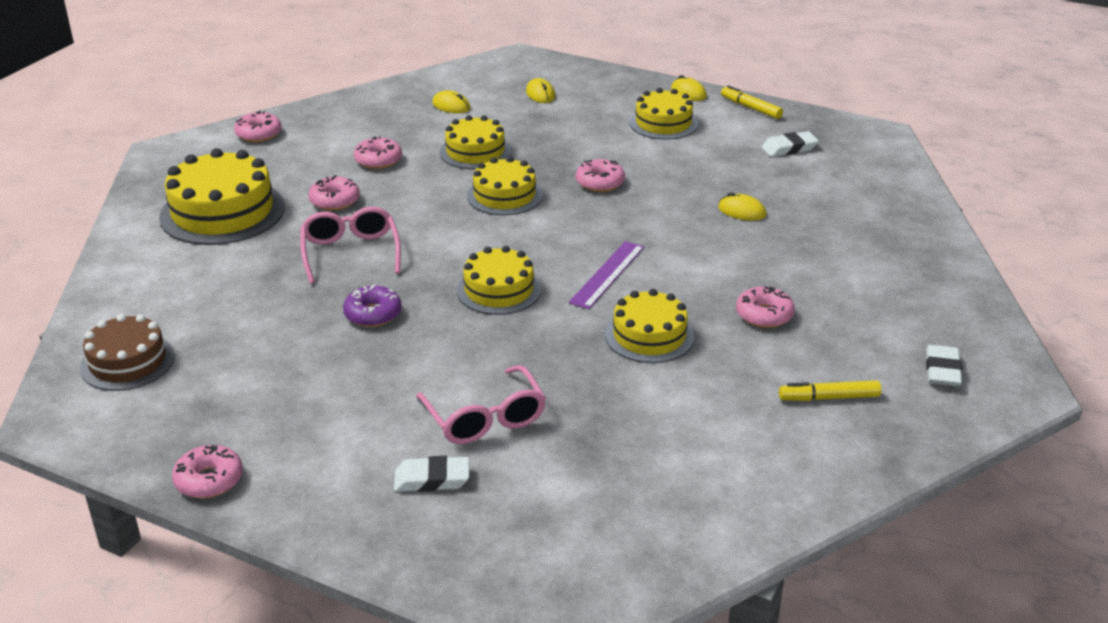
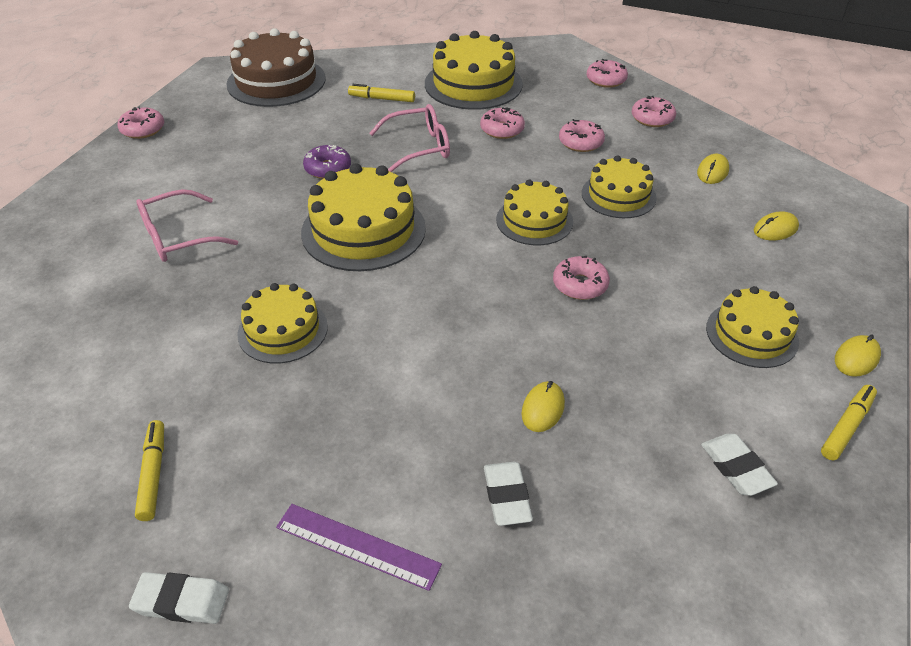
camera: 85 degrees right, 10 degrees up
(127, 362) = (276, 81): brown cake -> brown cake, size x1.59
(225, 275) = (382, 99): none -> yellow marker
(432, 479) = (112, 218): white eraser -> white eraser (507, 496)
(499, 290) = (363, 230): yellow cake -> yellow cake, size x1.59
(607, 274) = (392, 297): purple ruler -> purple ruler (357, 546)
(764, 315) = (314, 423): pink donut -> pink donut (652, 118)

